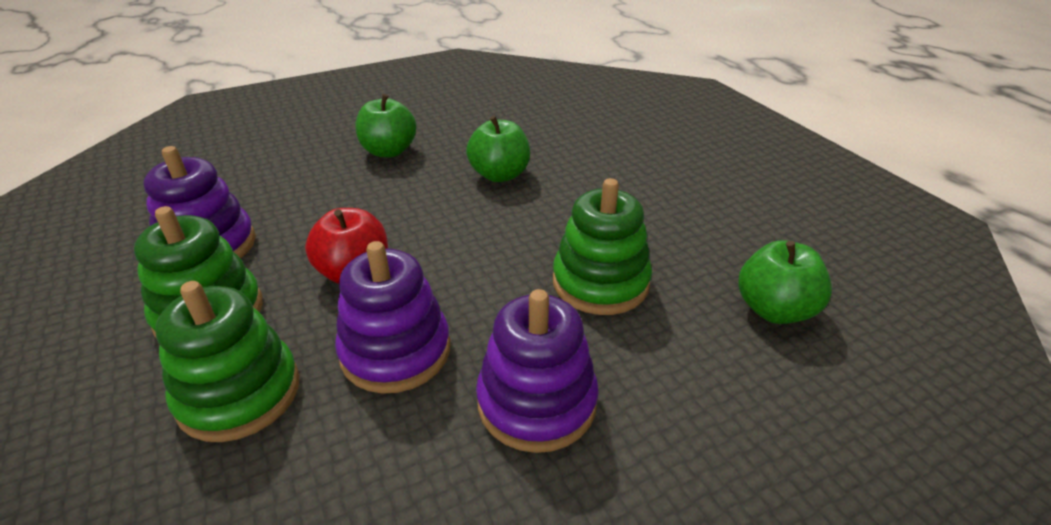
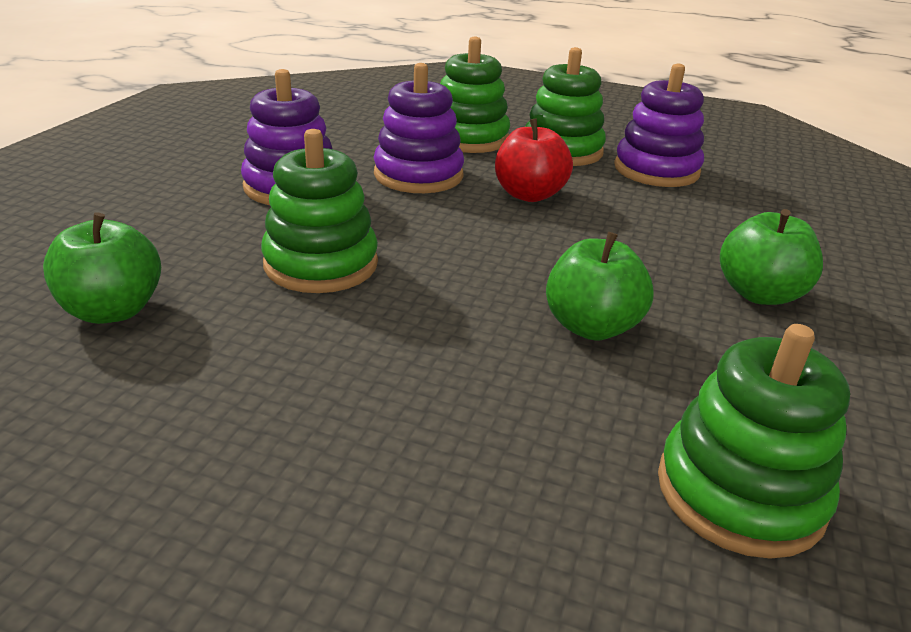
camera: 135 degrees right, 5 degrees down
(549, 117) = (739, 492): none -> green stacking toy

